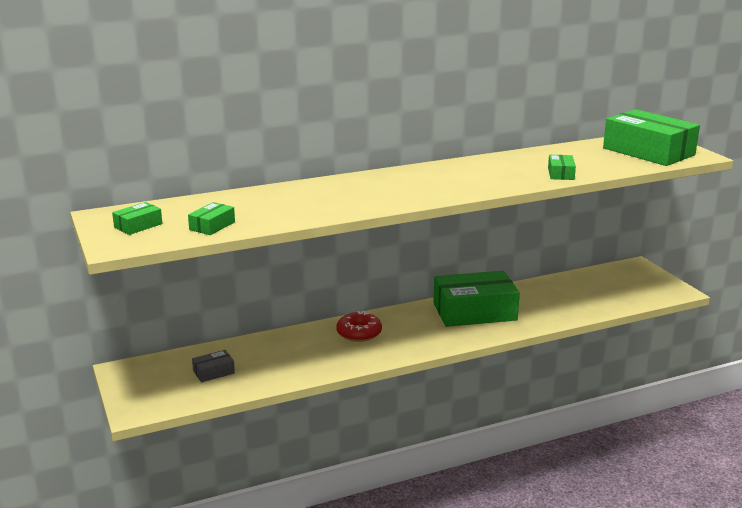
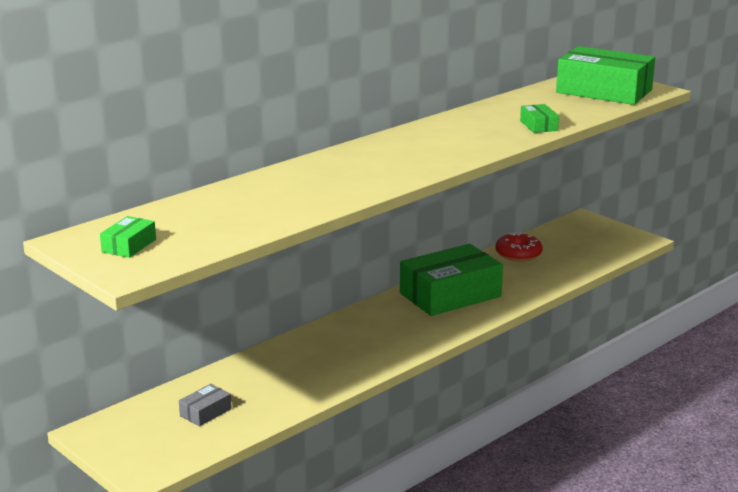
camera: 20 degrees left, 0 degrees up
(212, 226) = (218, 233): green box -> none
(359, 333) = (341, 339): red donut -> red donut (518, 254)

